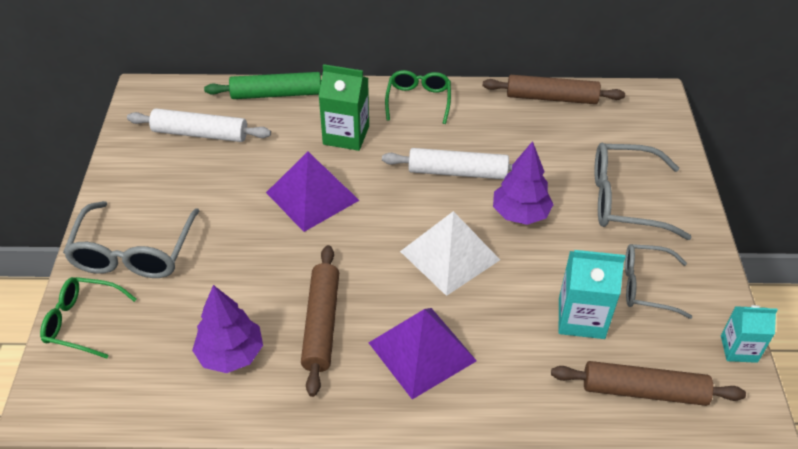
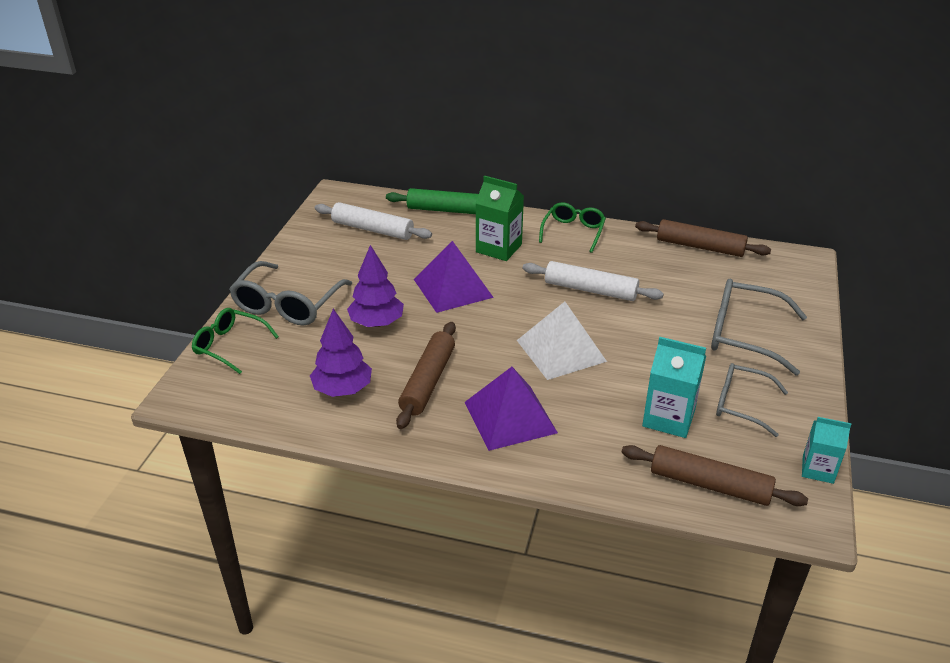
camera: 15 degrees right, 10 degrees down
(520, 214) = (638, 330): purple tree -> purple tree (377, 323)

